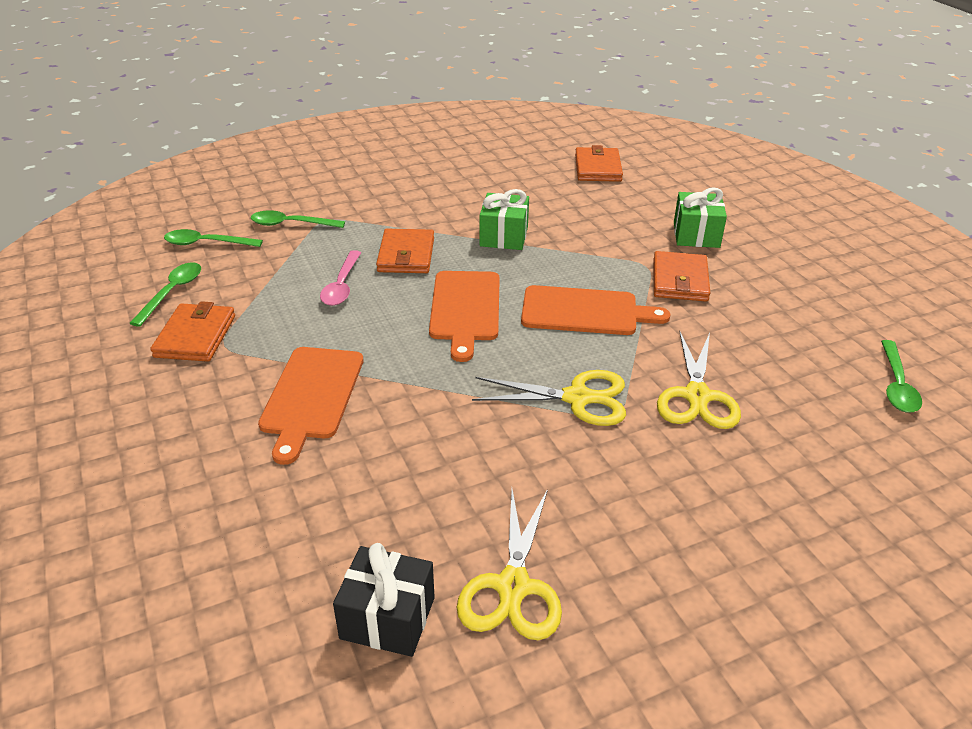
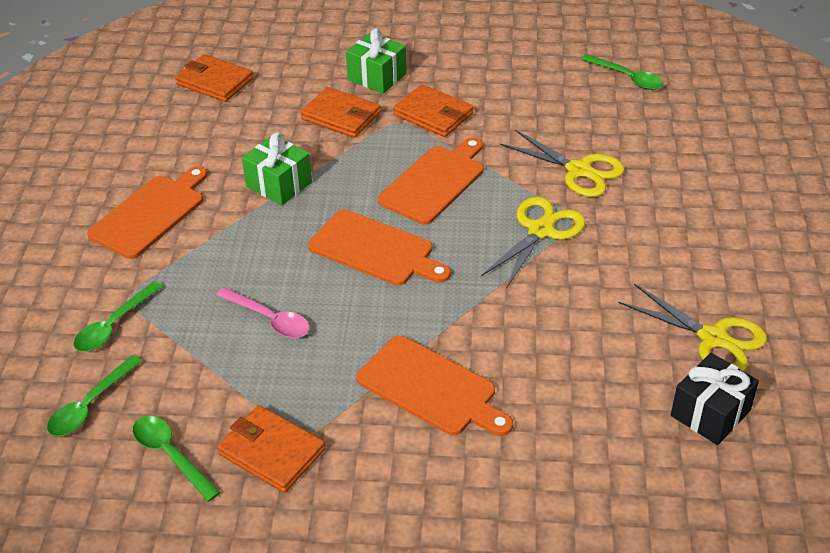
camera: 60 degrees left, 5 degrees up
(406, 255) = (254, 258): orange wallet -> orange wallet (341, 116)
(419, 196) = (150, 214): none -> orange cutting board

